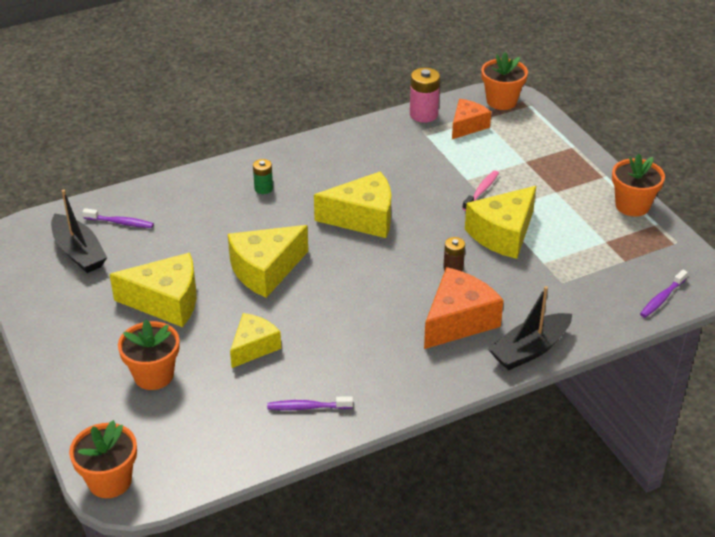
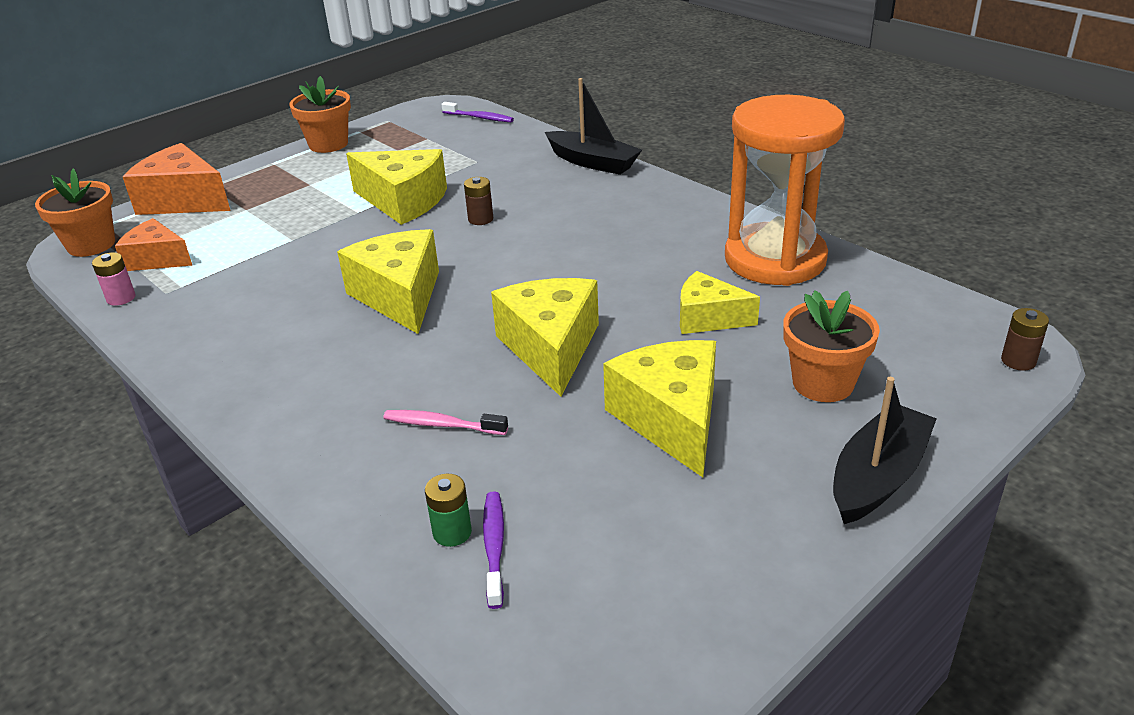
camera: 105 degrees left, 5 degrees down
(79, 252) = (605, 573): black boat -> black boat (878, 477)
(110, 481) = (1018, 361): orange flower pot -> brown battery
(263, 188) = (345, 402): green battery -> green battery (452, 532)
(265, 270) = (551, 348): yellow cheese -> yellow cheese turned 135 degrees counterclockwise
(307, 407) = (775, 259): purple toothbrush -> orange hourglass
(423, 114) = (121, 298): pink battery -> pink battery, size x0.60
(458, 321) = (572, 202): orange cheese -> orange cheese (183, 200)
(481, 191) = (316, 226): pink toothbrush -> pink toothbrush (442, 425)

